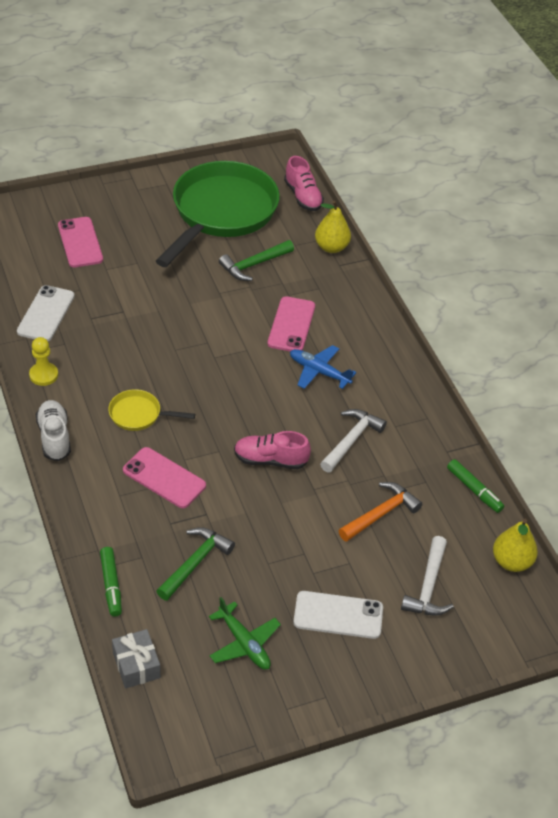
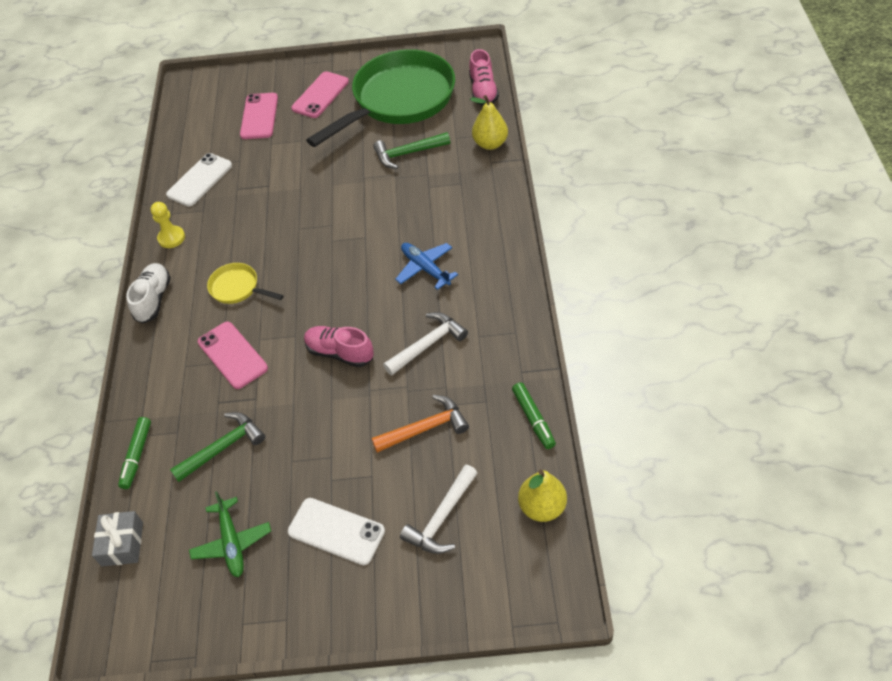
camera: 25 degrees right, 5 degrees up
(291, 325) = (418, 217): pink phone -> pink phone (320, 95)

